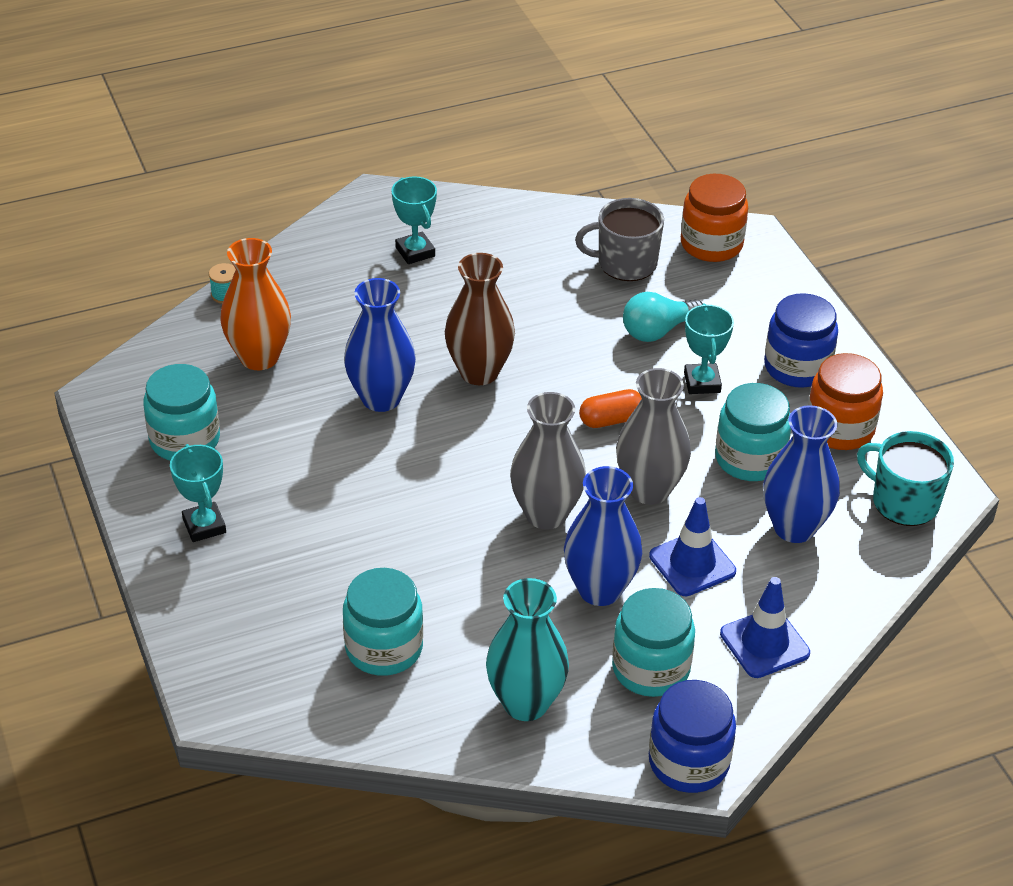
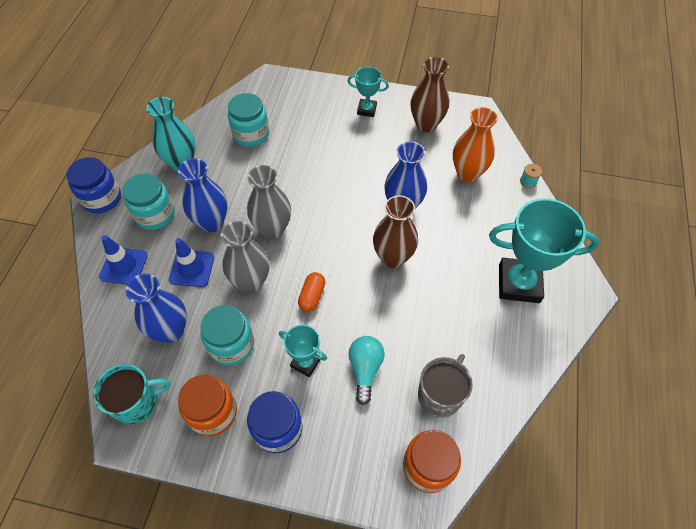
camera: 125 degrees right, 15 degrees up
(185, 440) = (426, 124): turquoise jar -> brown vase
(415, 252) = (519, 283): turquoise trophy -> turquoise trophy, size x1.94

